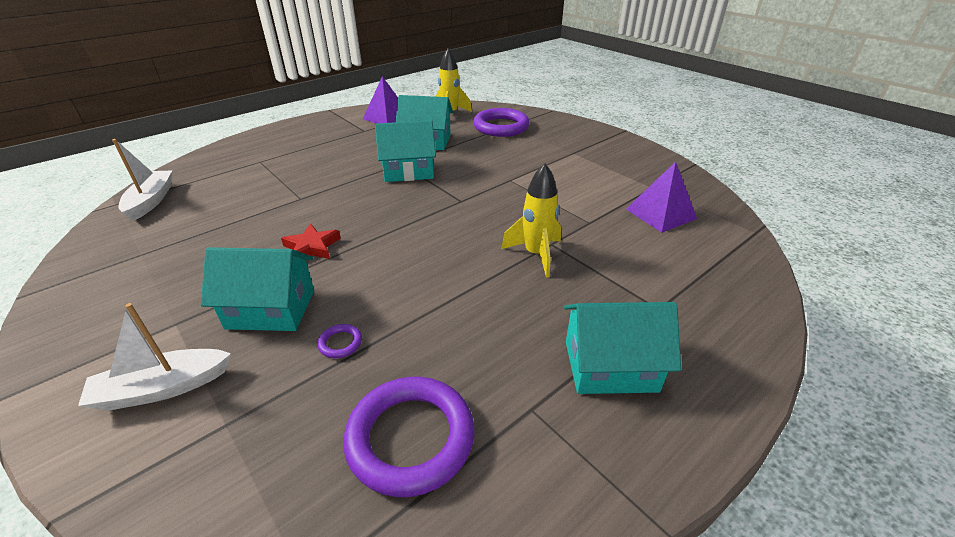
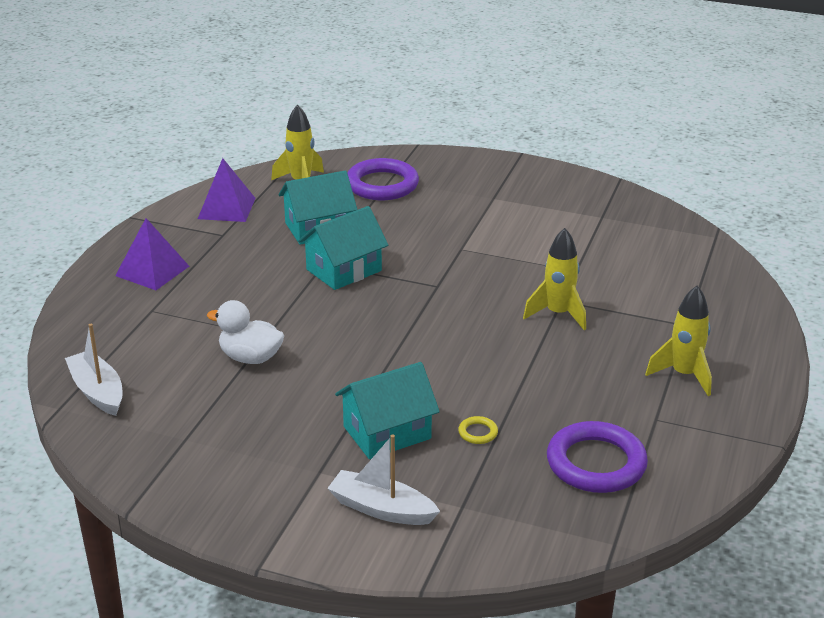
camera: 30 degrees left, 5 degrees down
(162, 388) = (381, 509): white boat -> white boat turned 75 degrees clockwise
(267, 210) = (250, 358): none -> white duck
(312, 247) = (350, 375): red star -> none
(340, 343) = (478, 433): purple ring -> yellow ring
(610, 366) = (684, 375): turquoise house -> yellow rocket
(660, 213) = (629, 242): purple pyramid -> purple pyramid (152, 271)

